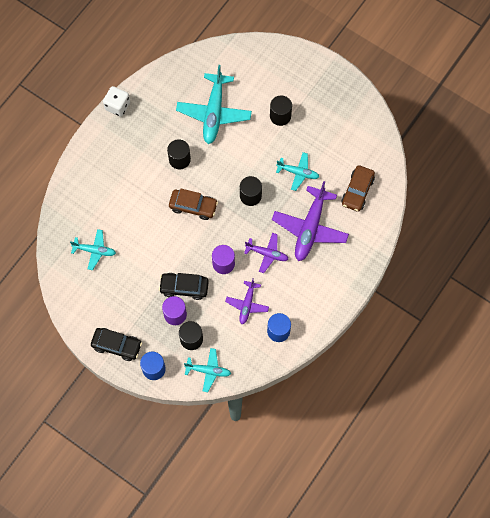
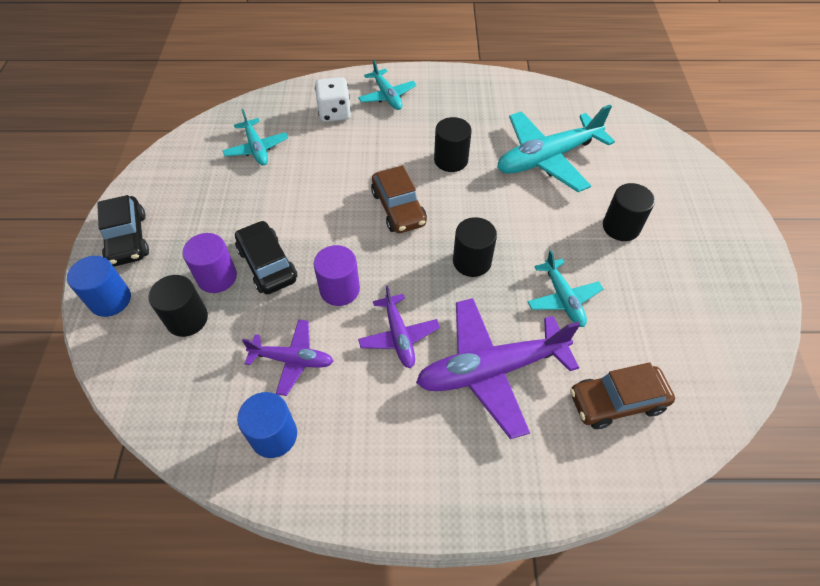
camera: 55 degrees right, 15 degrees down
(117, 106) = (462, 75): white dice -> white dice (334, 113)
(208, 371) = (142, 373): turquoise plane -> turquoise plane (387, 96)
(247, 304) = (293, 360): purple plane -> purple plane turned 150 degrees counterclockwise

